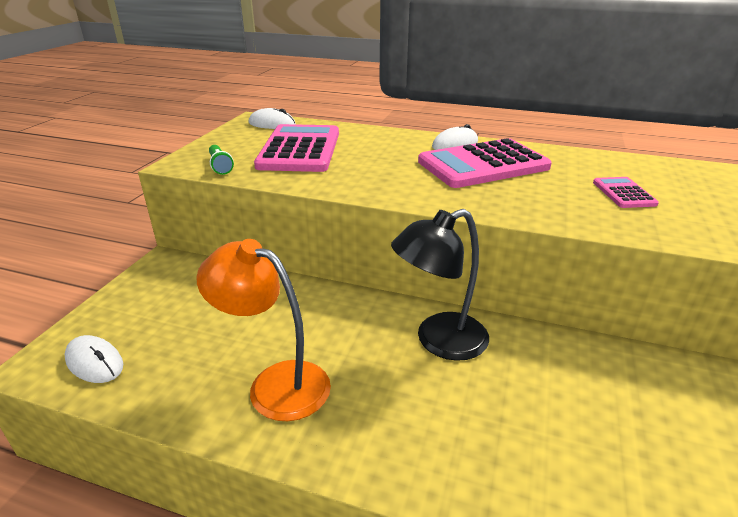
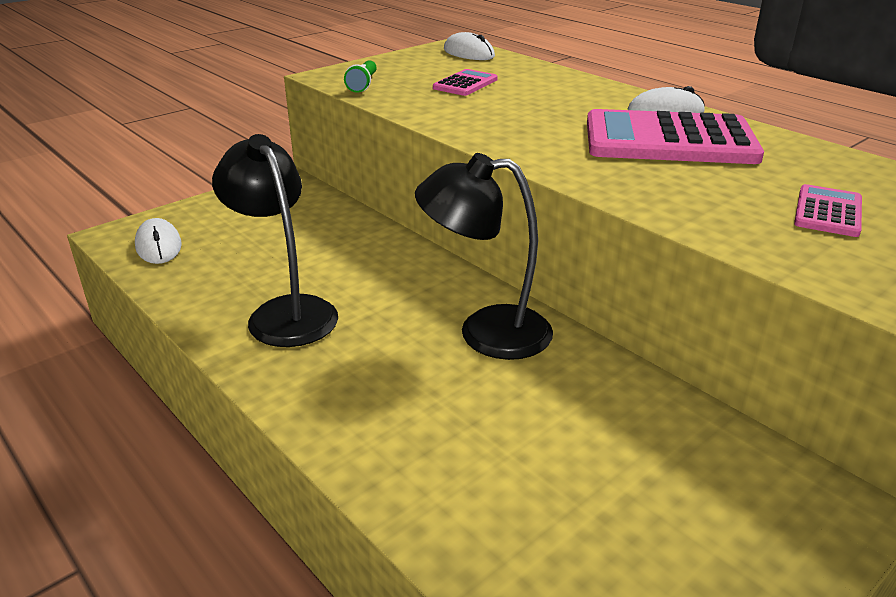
camera: 30 degrees right, 0 degrees up
(275, 383) = (285, 312): orange lamp -> black lamp
(299, 149) = (465, 84): pink calculator -> pink calculator, size x0.47

